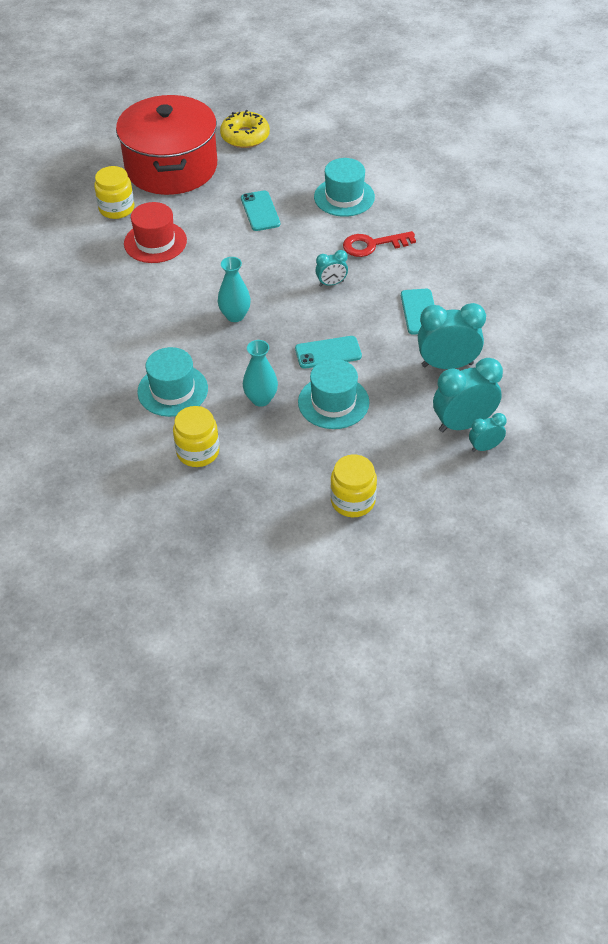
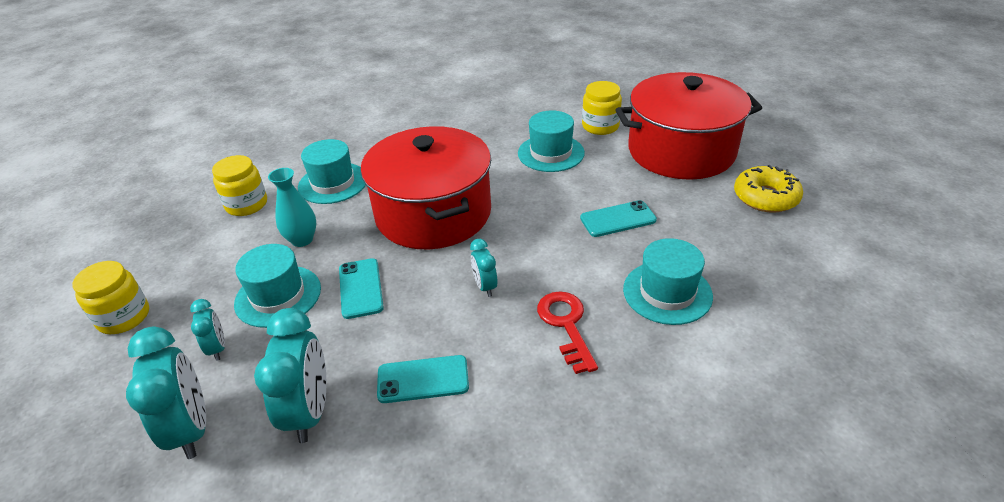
camera: 90 degrees right, 10 degrees down
(155, 242) = (551, 153): red hat -> turquoise hat
(235, 316) = (433, 213): turquoise vase -> red pot
(485, 447) = (137, 454): turquoise clock -> turquoise clock (217, 348)

